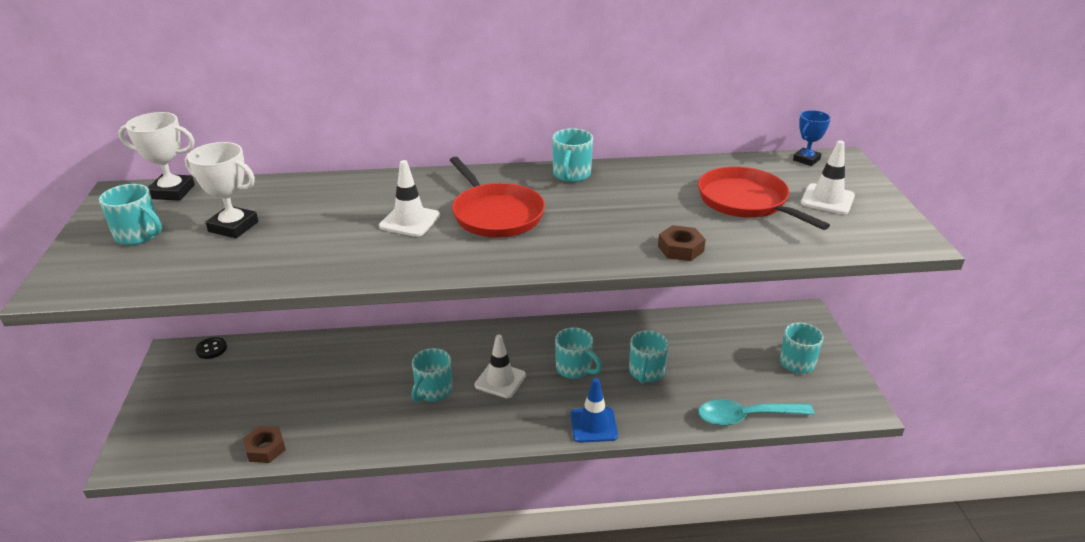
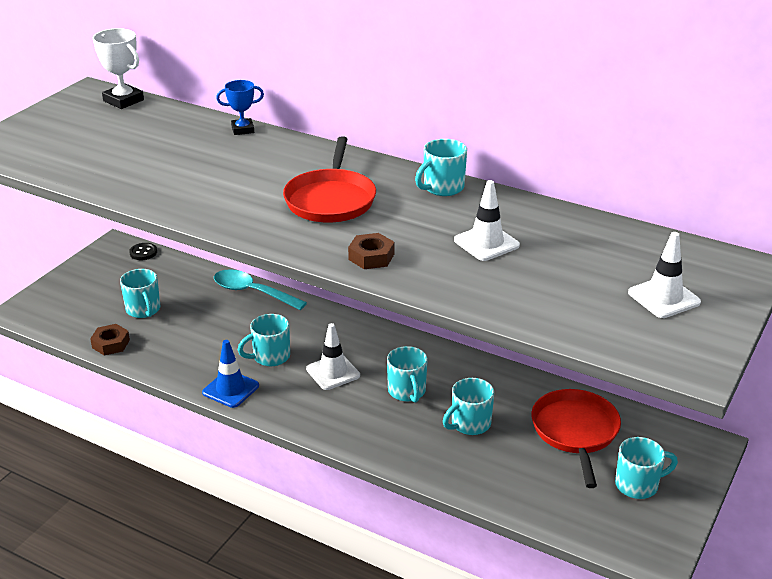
camera: 35 degrees right, 0 degrees up
(139, 235) = (67, 127): turquoise mug -> turquoise mug (143, 310)
(233, 227) = (132, 142): white trophy -> none
(410, 221) = (258, 181): white traffic cone -> white traffic cone (486, 243)
(593, 425) = (371, 445): blue traffic cone -> blue traffic cone (230, 389)
(680, 249) = (446, 286): brown nut -> brown nut (371, 257)
(745, 201) = (573, 269): red pan -> red pan (575, 431)
(746, 417) = (520, 506): turquoise spoon -> turquoise spoon (252, 292)
(806, 160) = (706, 252): blue trophy -> blue trophy (242, 129)

